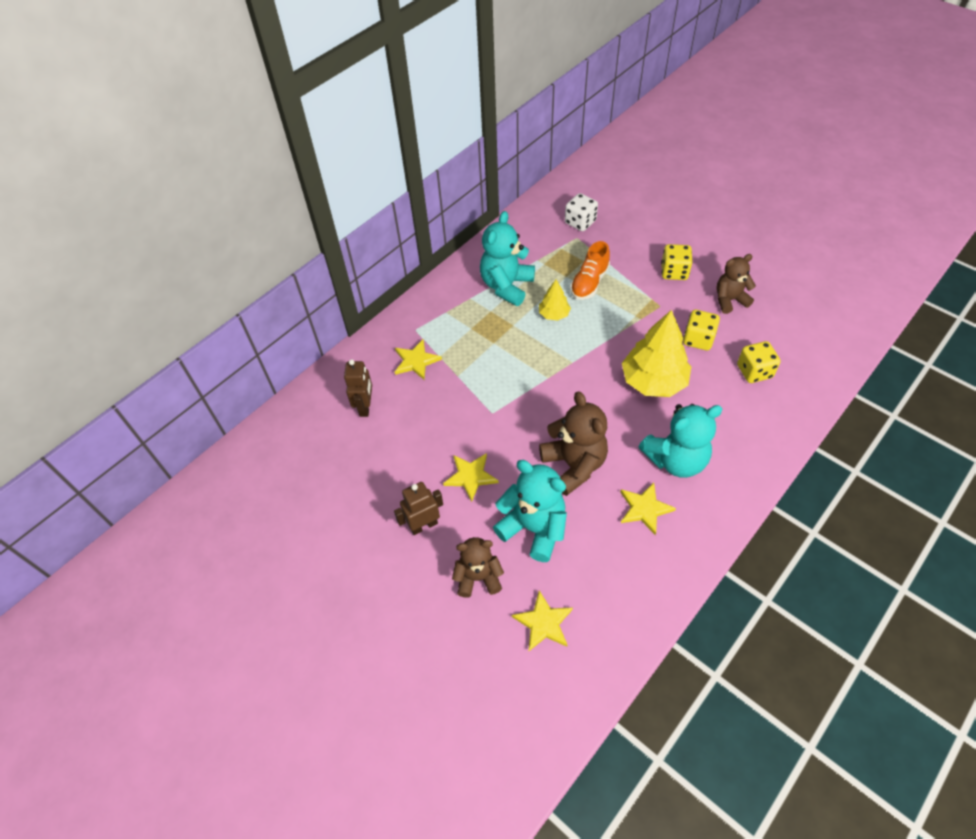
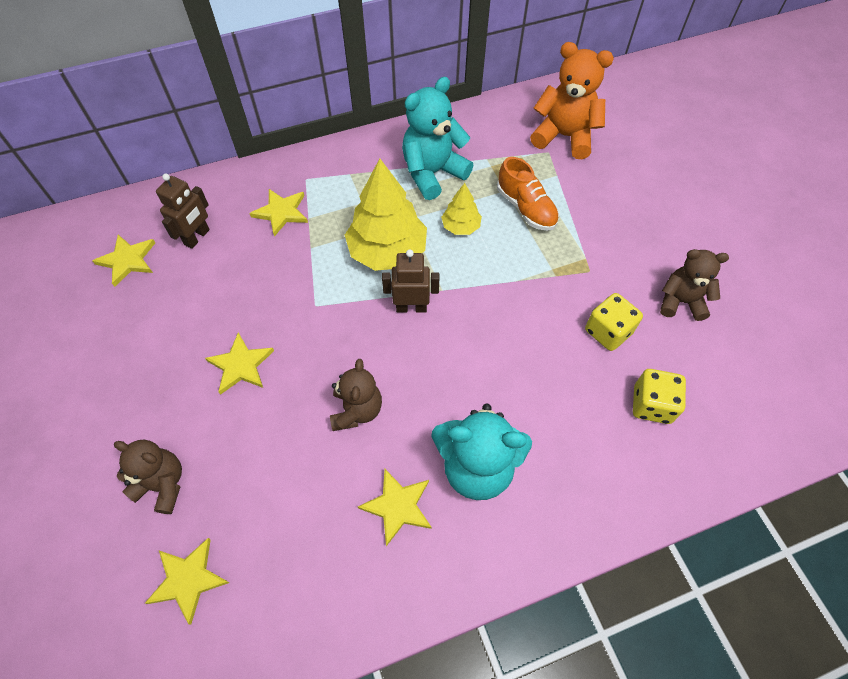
camera: 25 degrees right, 5 degrees up
(323, 447) = (127, 260): none -> yellow star
(423, 525) = (155, 394): brown robot -> brown robot (411, 307)
(533, 528) = (260, 460): turquoise teddy bear -> none
(574, 465) = (356, 410): brown teddy bear -> brown teddy bear, size x0.65
(580, 222) = (564, 136): white dice -> orange teddy bear
(589, 283) = (526, 208): orange shoe -> orange shoe turned 90 degrees counterclockwise
(653, 381) = (518, 357): yellow tree -> yellow tree (387, 251)
(674, 272) = (634, 238): yellow dice -> none

